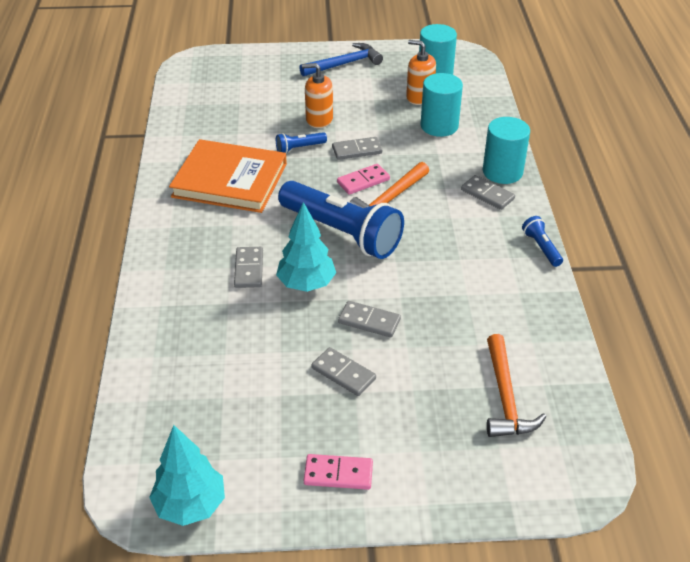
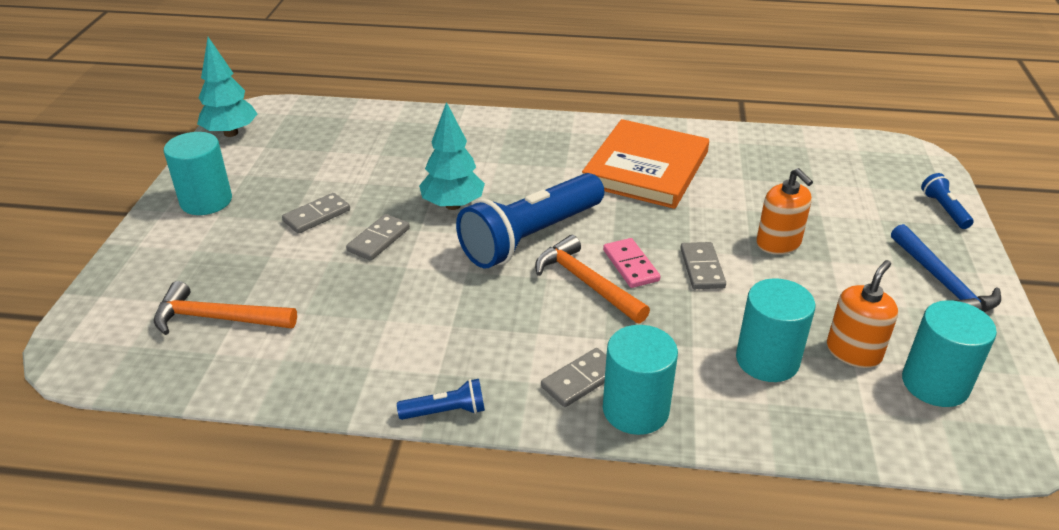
camera: 100 degrees right, 5 degrees down
(248, 269) = (490, 172): grey domino -> none
(299, 148) = (709, 221): blue flashlight -> blue flashlight (944, 210)
(319, 119) = (778, 243): orange soap dispenser -> orange soap dispenser turned 135 degrees clockwise
(338, 474) = (206, 201): pink domino -> turquoise cylinder

